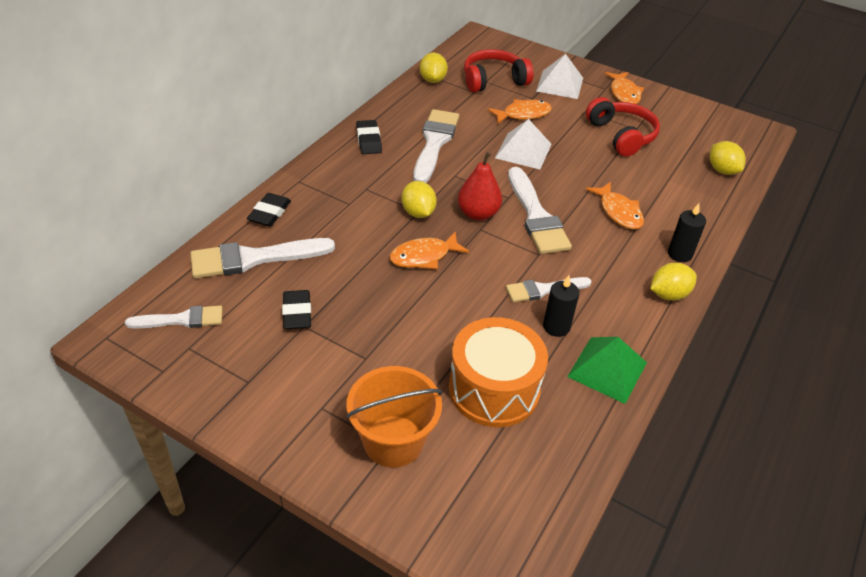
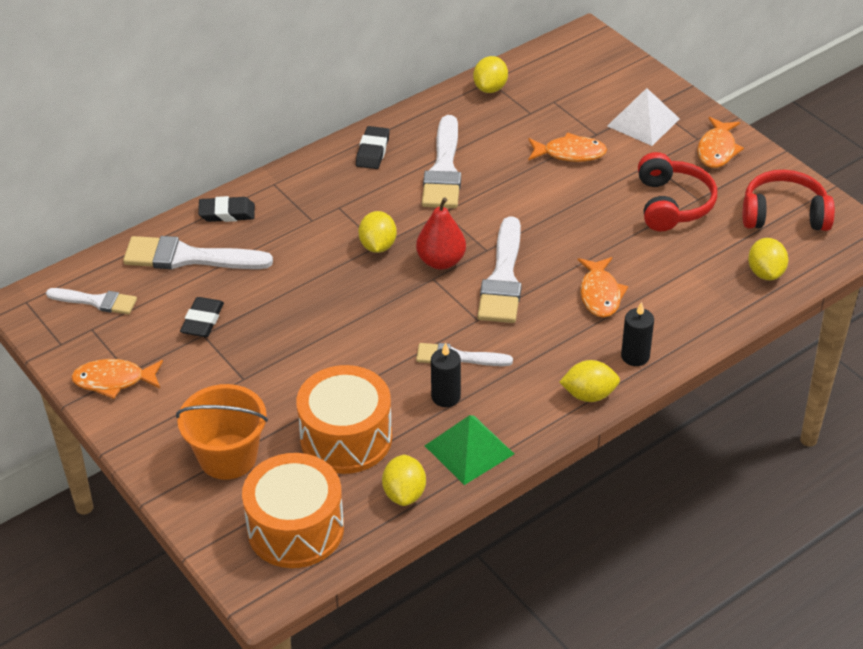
camera: 25 degrees right, 0 degrees up
(269, 213) = (227, 213): black eraser -> black eraser turned 45 degrees clockwise
(424, 256) = (356, 294): orange fish -> orange fish (114, 380)
(434, 143) = (443, 169): white brush -> white brush turned 150 degrees clockwise
(493, 80) = (563, 102): red headphones -> red headphones (784, 214)
(502, 497) = (295, 528): none -> orange drum
(523, 151) = (540, 199): white pyramid -> none
(579, 428) = (404, 493): none -> yellow lemon

